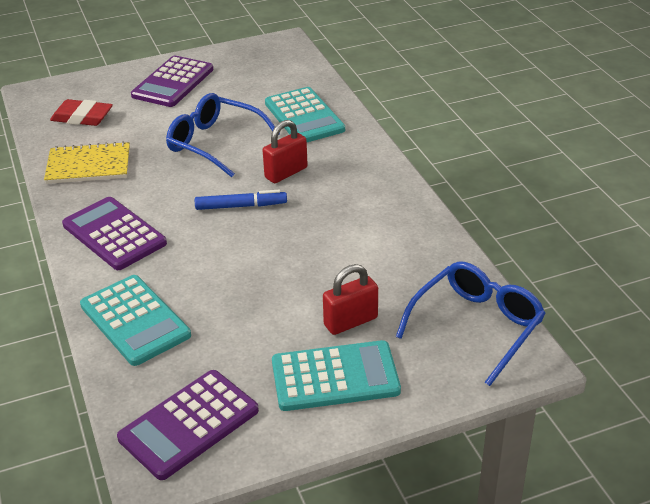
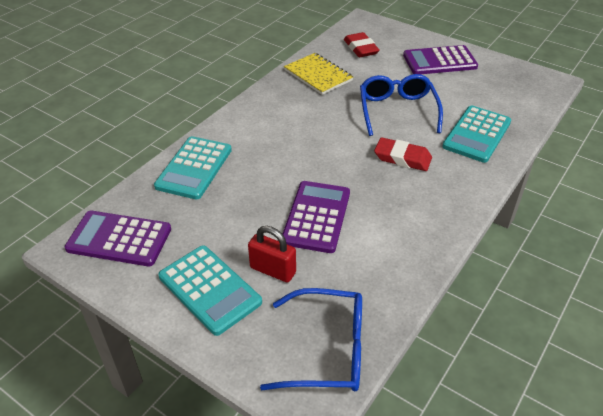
camera: 55 degrees right, 5 degrees up
(114, 234) = (264, 118): purple calculator -> purple calculator (317, 217)
(241, 206) = (344, 155): blue marker -> none
(286, 173) = (402, 158): red padlock -> red eraser

